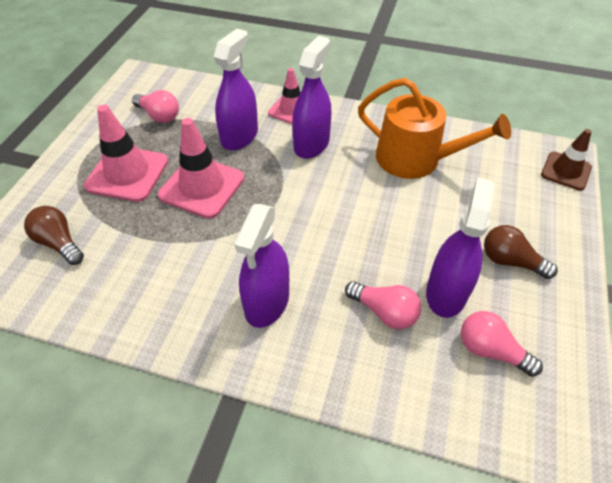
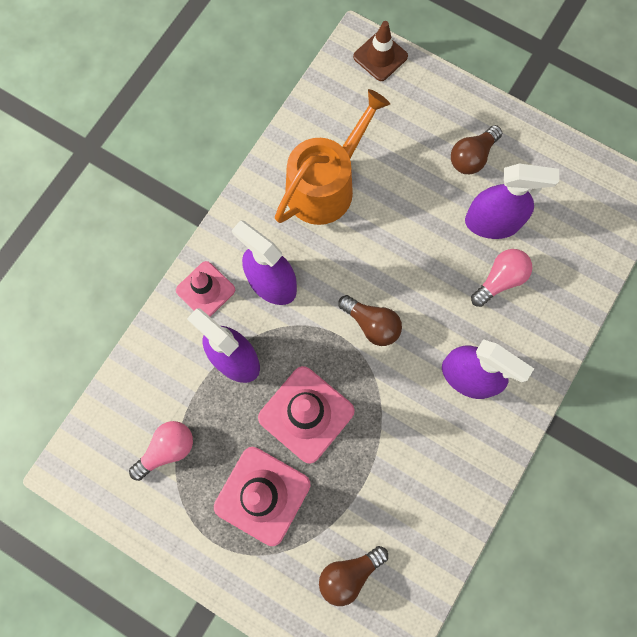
camera: 75 degrees left, 25 degrees up
(298, 215) = (372, 324): none -> brown light bulb
(446, 292) = (492, 222): purple spray bottle -> purple spray bottle turned 150 degrees clockwise
(490, 350) = (551, 212): pink light bulb -> none

